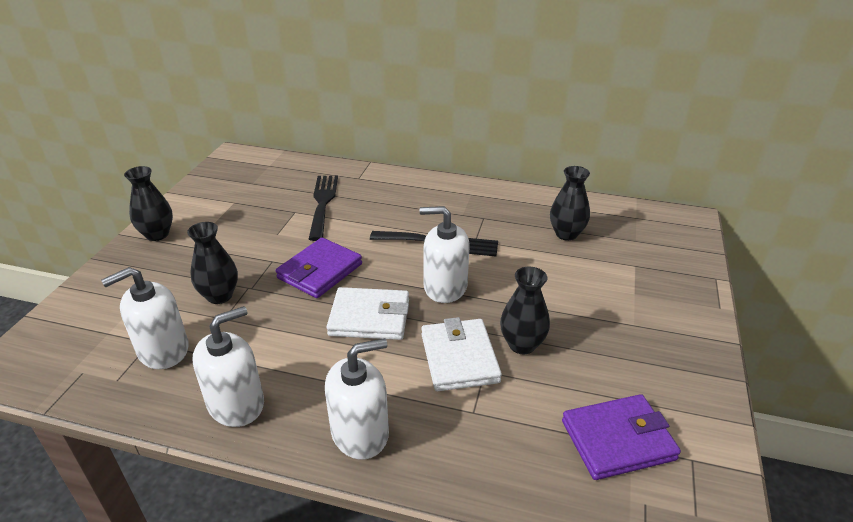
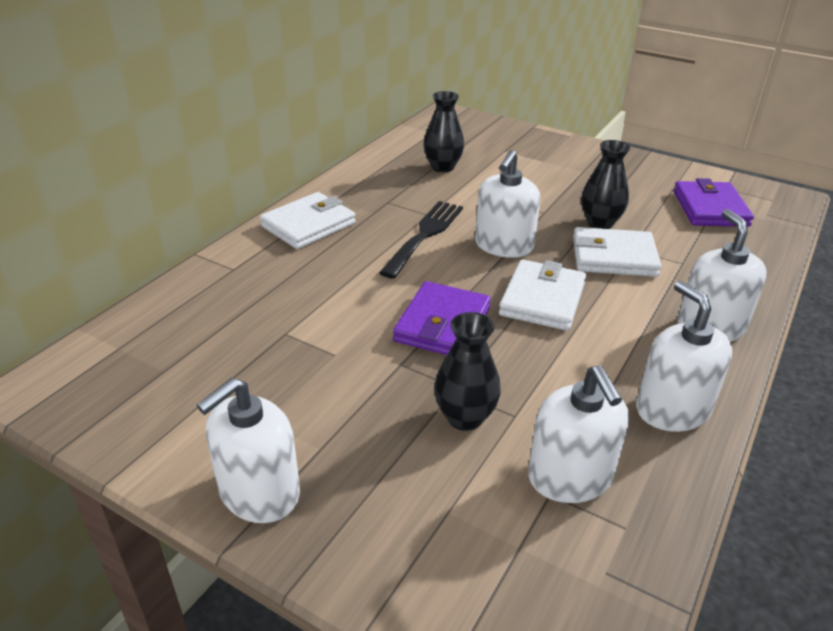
camera: 75 degrees left, 0 degrees up
(157, 234) = (259, 492): black vase -> white soap dispenser
(320, 271) = (442, 324): purple wallet -> purple wallet turned 60 degrees clockwise
(323, 203) = (280, 306): black fork -> none
(427, 191) = (308, 225): none -> white wallet

